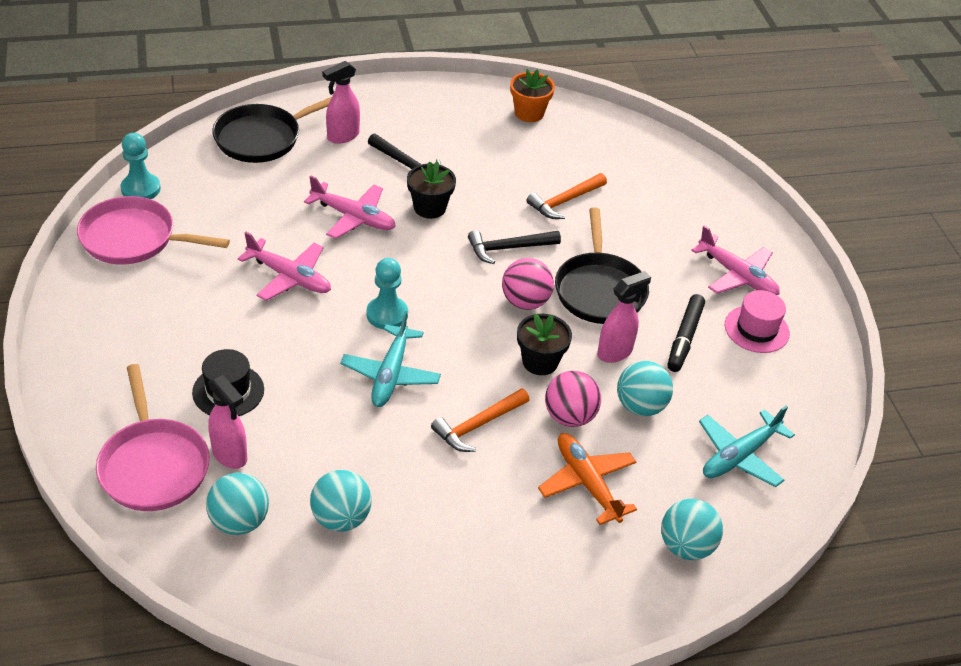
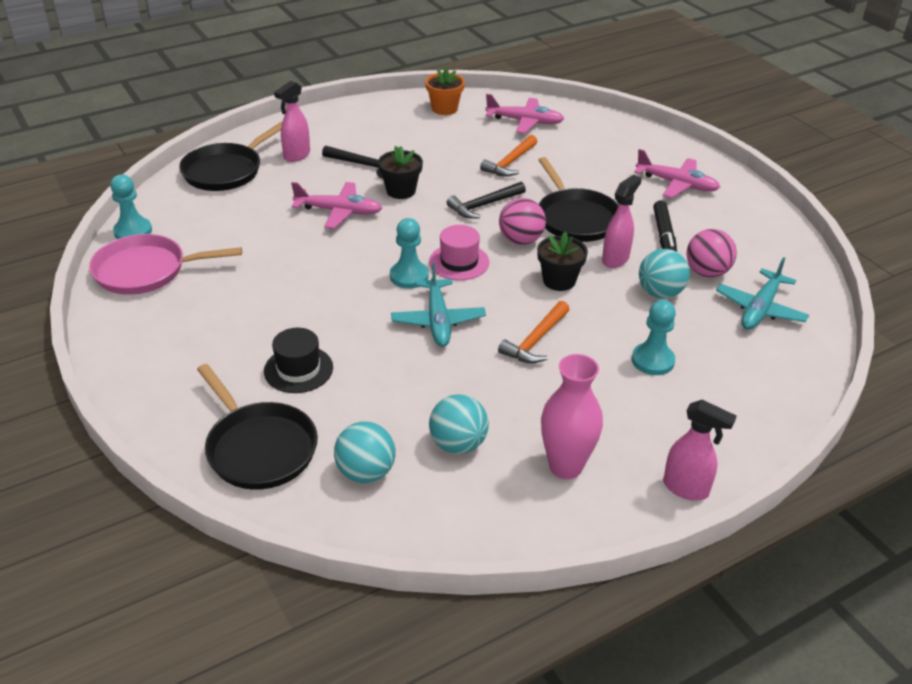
camera: 15 degrees left, 5 degrees down
(153, 465) = (259, 448): pink pan -> black pan
(230, 455) = (328, 420): pink spray bottle -> pink spray bottle (686, 488)
(289, 277) = (306, 268): pink plane -> pink plane (524, 121)
(433, 574) = (565, 466): none -> pink vase
(569, 416) = (608, 315): pink ball -> pink ball (707, 272)
(587, 483) = (652, 360): orange plane -> turquoise pawn
(686, 546) = (761, 386): turquoise ball -> none
(756, 329) = (715, 217): pink hat -> pink hat (459, 262)

